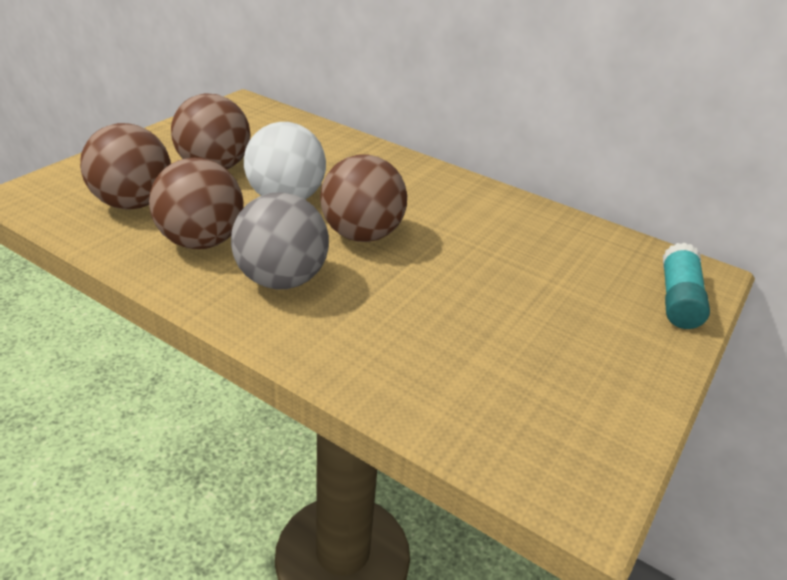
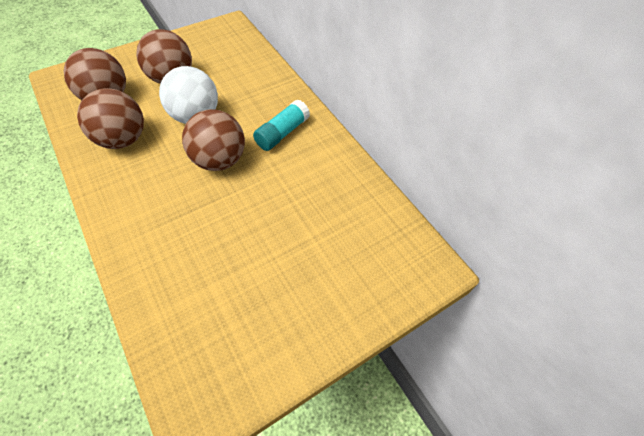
camera: 25 degrees right, 20 degrees up
(281, 279) = (146, 183): grey ball -> none
(678, 299) = (393, 284): turquoise glue stick -> turquoise glue stick (282, 133)

